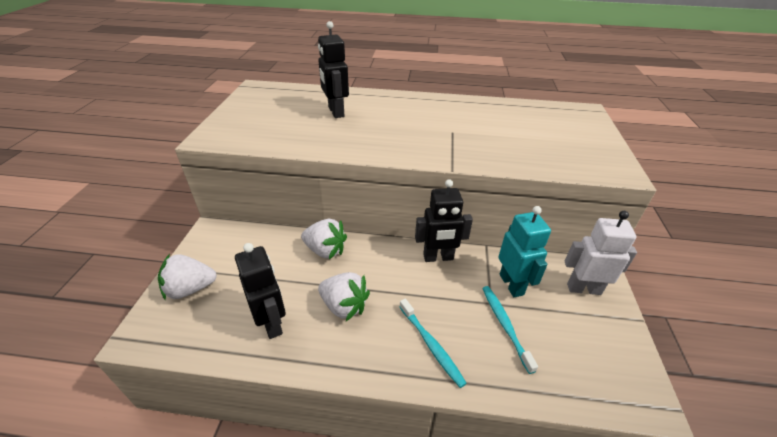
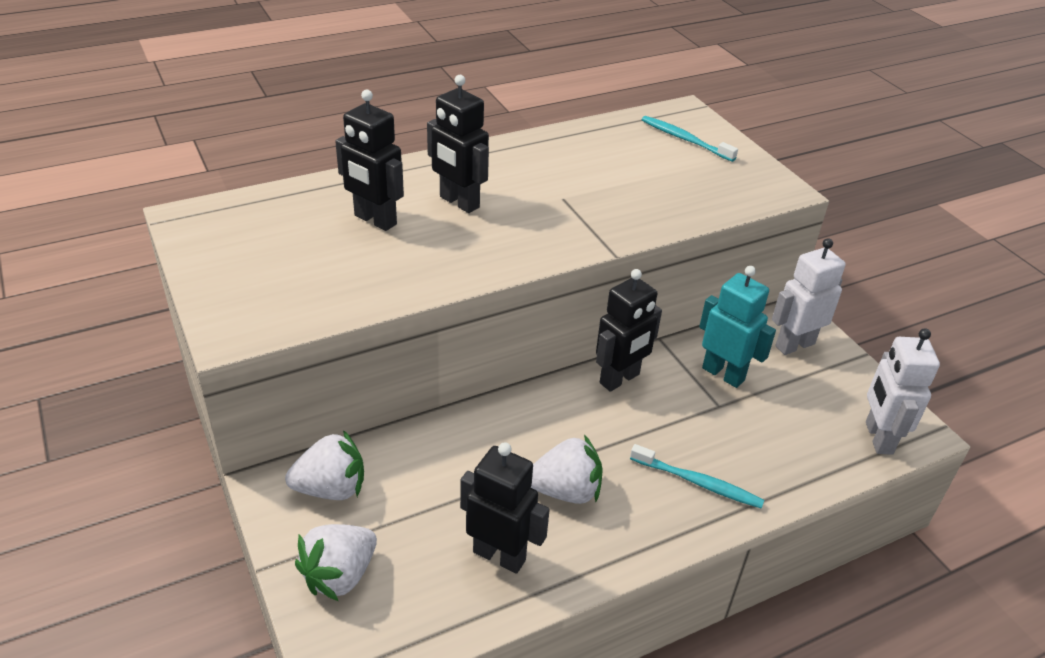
camera: 35 degrees left, 0 degrees up
(325, 250) = (473, 435): white strawberry -> white strawberry (331, 488)
(389, 117) = (459, 202): none -> black robot
(505, 325) = (751, 423): turquoise toothbrush -> turquoise toothbrush (685, 139)
(604, 387) = (878, 438): none -> white robot

